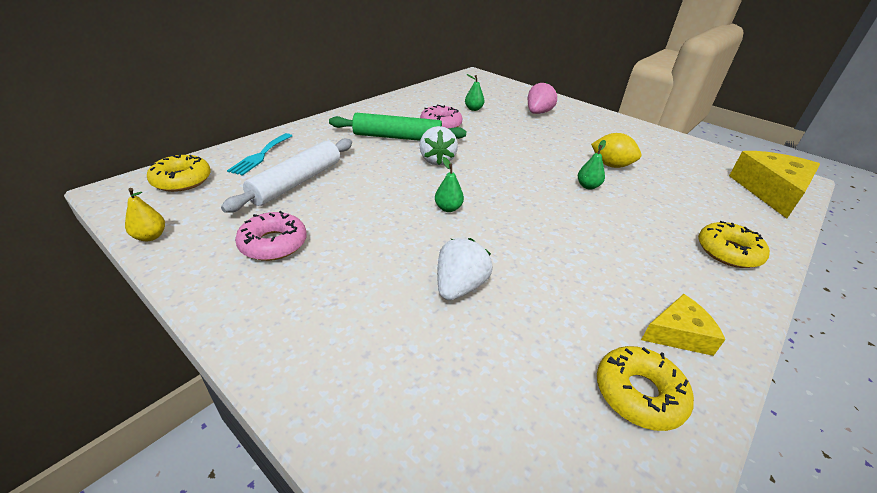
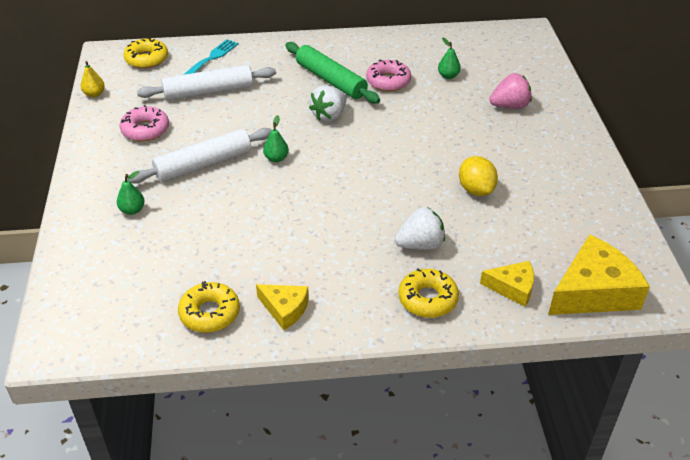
camera: 45 degrees right, 5 degrees up
(260, 155) = (212, 57): turquoise fork -> turquoise fork turned 150 degrees clockwise
(388, 245) = (203, 164): none -> white rolling pin
(459, 287) = (205, 210): white strawberry -> white strawberry (420, 244)
(588, 186) = (415, 196): green pear -> green pear (132, 210)
(743, 213) = (512, 288): none -> yellow cheese

